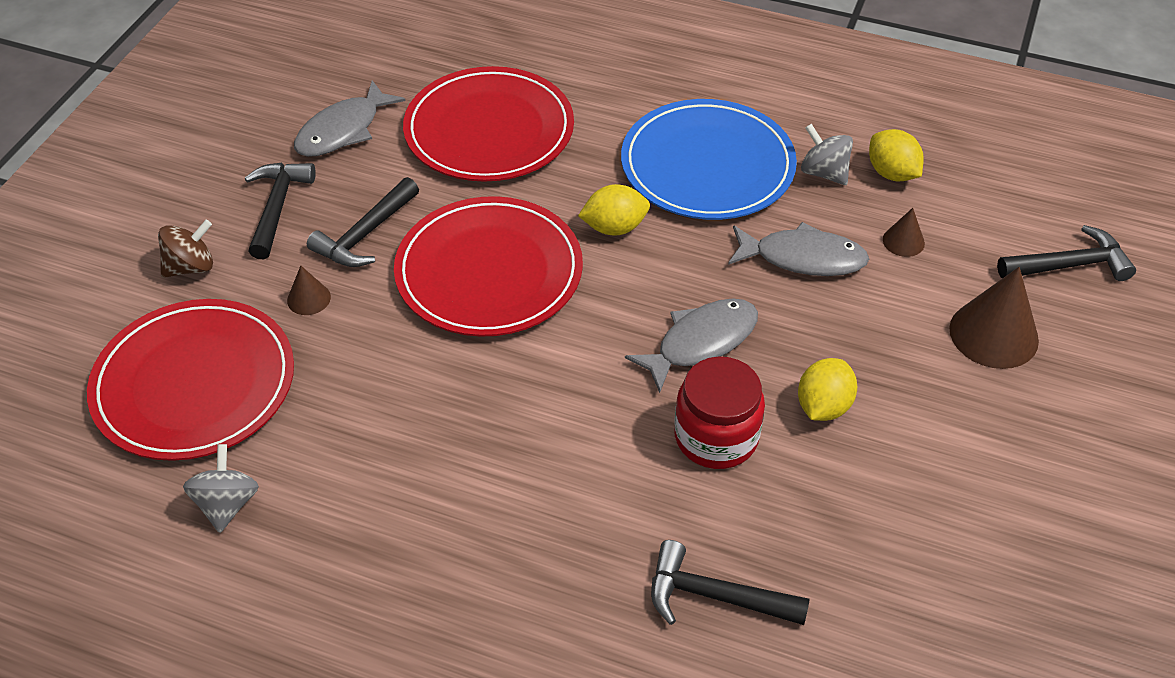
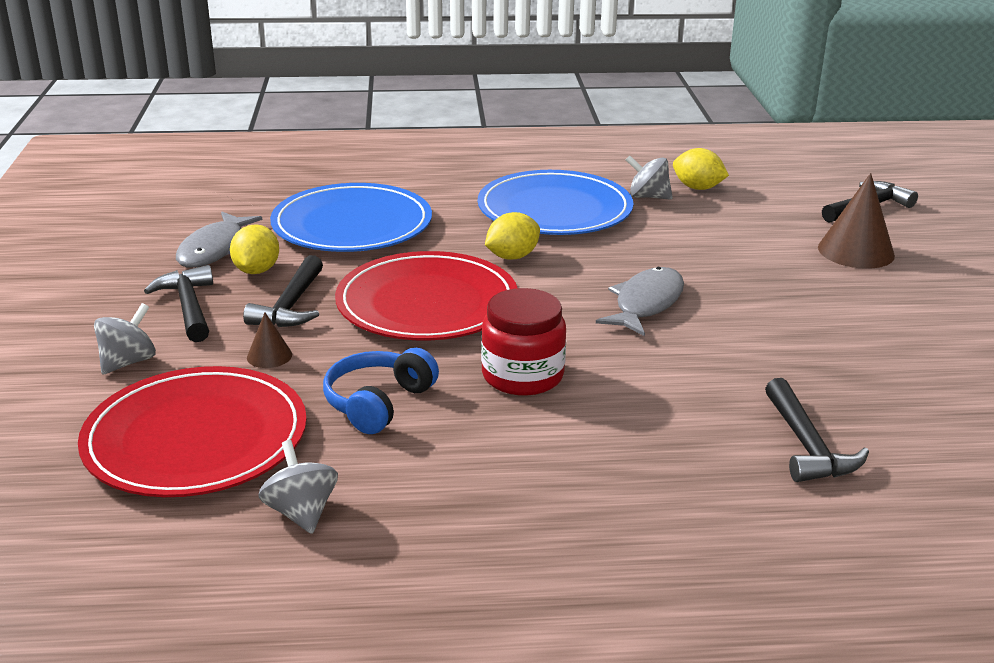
camera: 25 degrees left, 20 degrees down
(191, 267) = (128, 362): brown spinning top -> grey spinning top
(364, 394) = (378, 403): none -> blue headphones
(489, 130) = (352, 225): red plate -> blue plate
(714, 596) = (807, 446): black hammer -> black hammer turned 90 degrees counterclockwise
(716, 437) = (712, 353): red jar -> red jar (522, 376)
(803, 258) = (678, 242): grey fish -> none
(823, 406) = (776, 316): yellow lemon -> yellow lemon (256, 270)
(903, 241) = (742, 219): brown cone -> none

